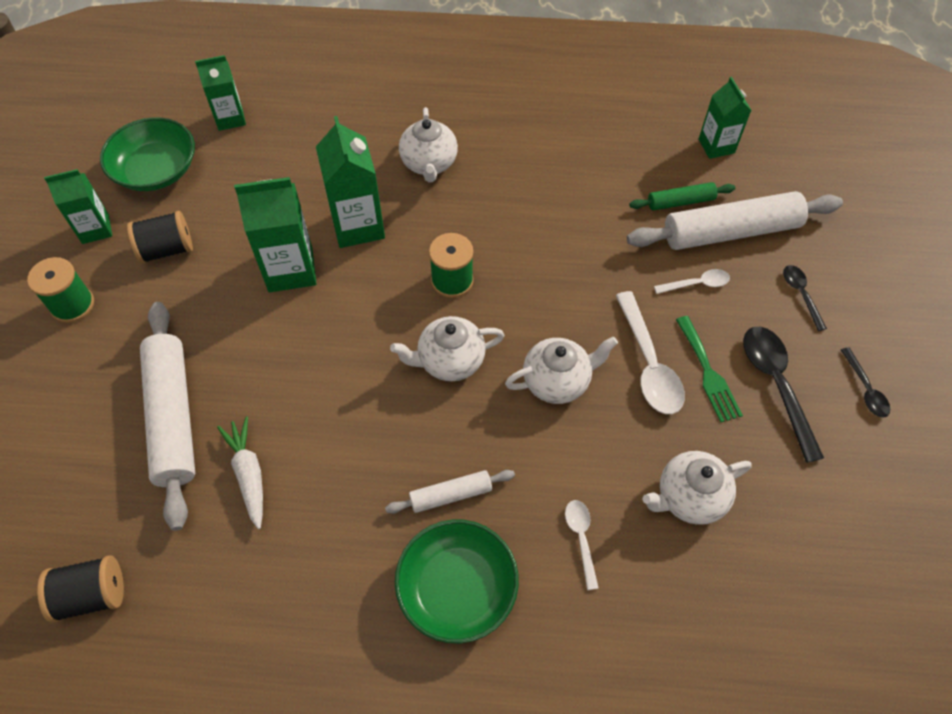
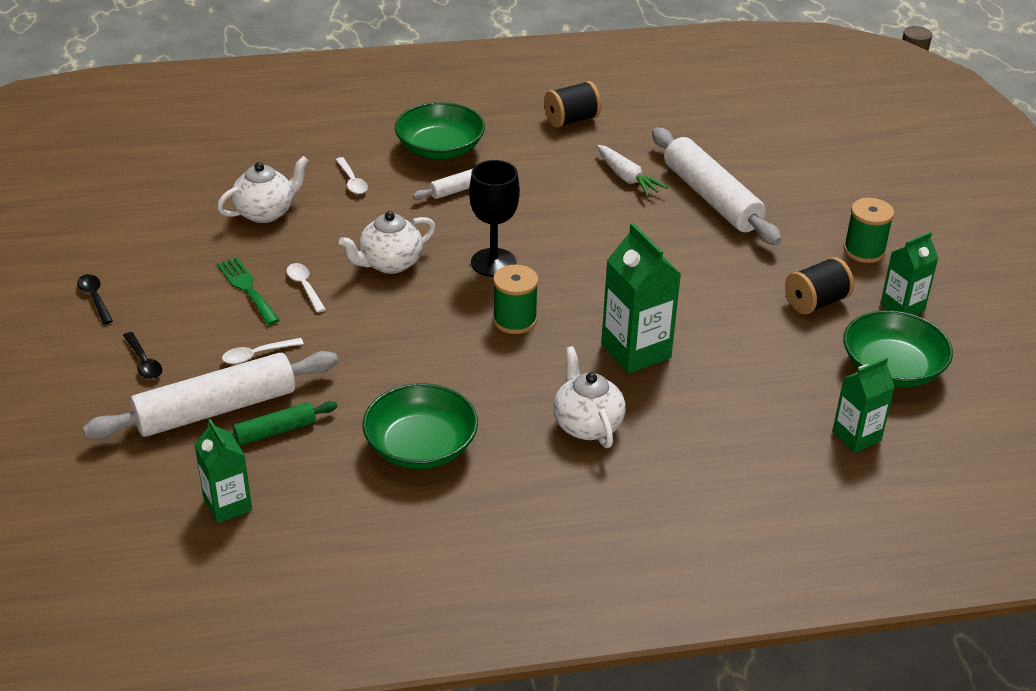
camera: 165 degrees right, 20 degrees down
(92, 595) = (695, 115): black spool -> black spool (571, 120)
(290, 270) = (681, 305): green carton -> none
(449, 361) = (493, 263): white teapot -> black goblet
(565, 168) = (421, 446): none -> green bowl
(649, 364) = (304, 287): white spoon -> white spoon, size x0.55
(776, 385) = (182, 289): black spoon -> none

